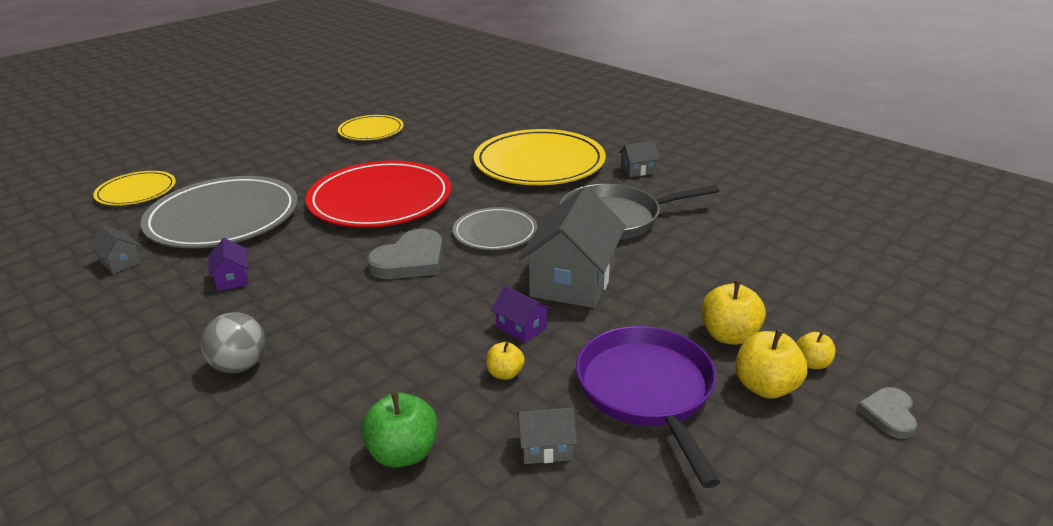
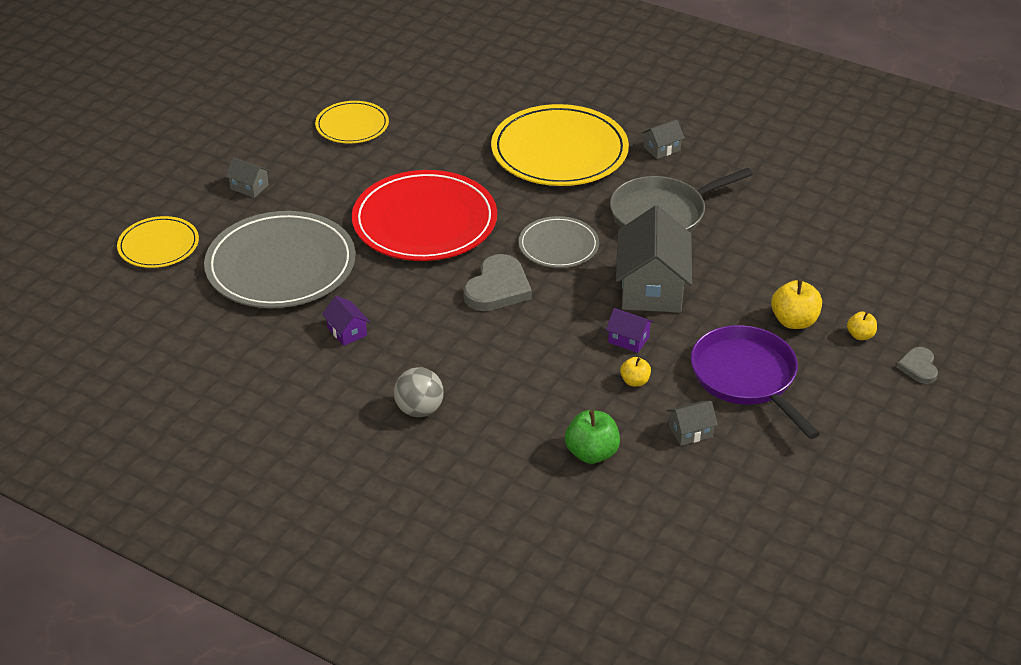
camera: 15 degrees left, 10 degrees up
(120, 262) = (223, 330): grey house -> grey house (249, 187)
(765, 387) = (830, 360): yellow apple -> none

